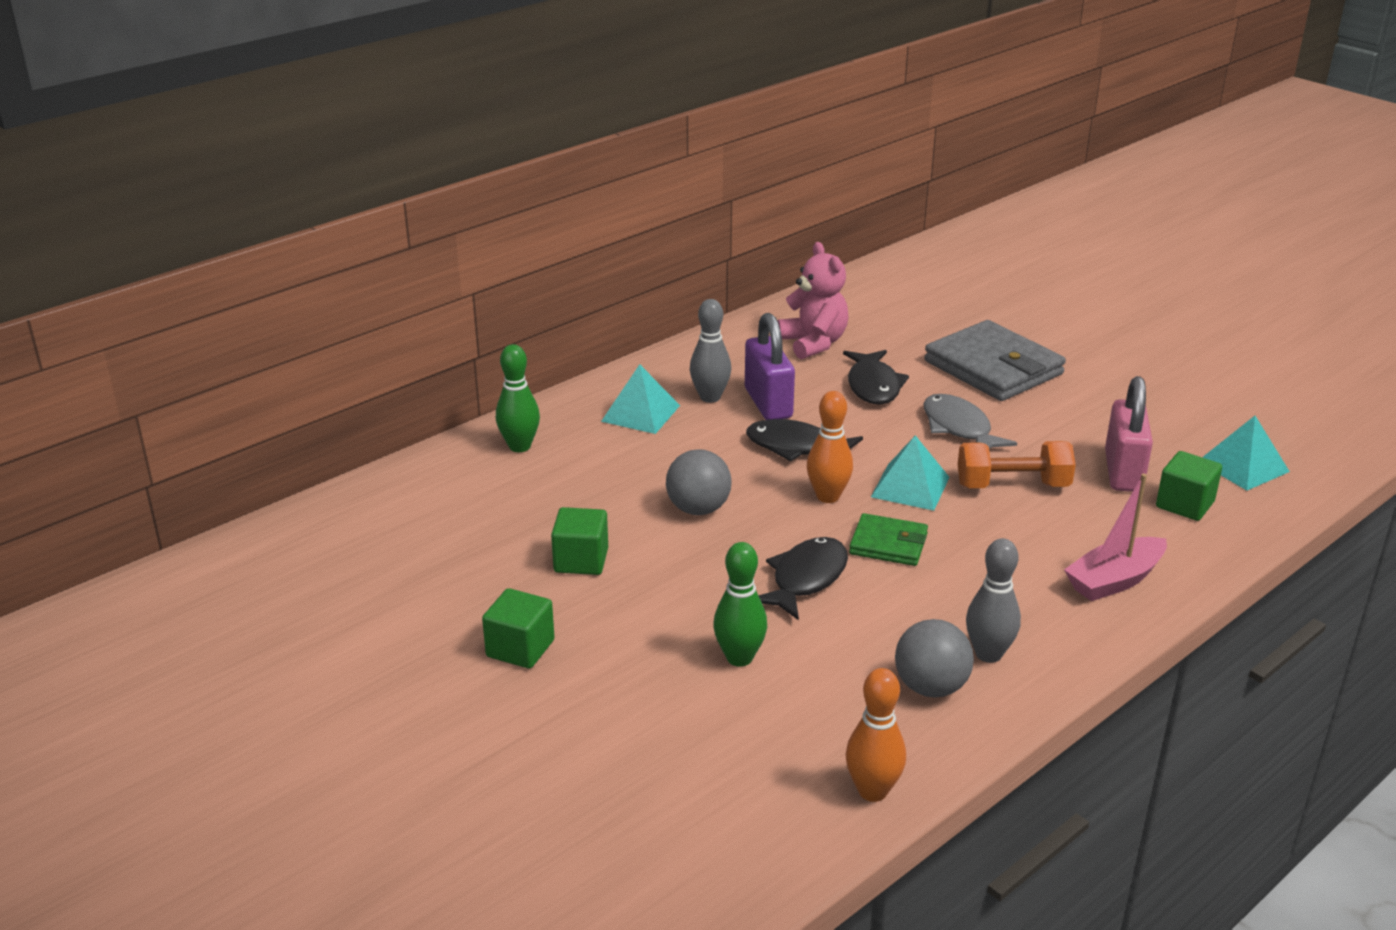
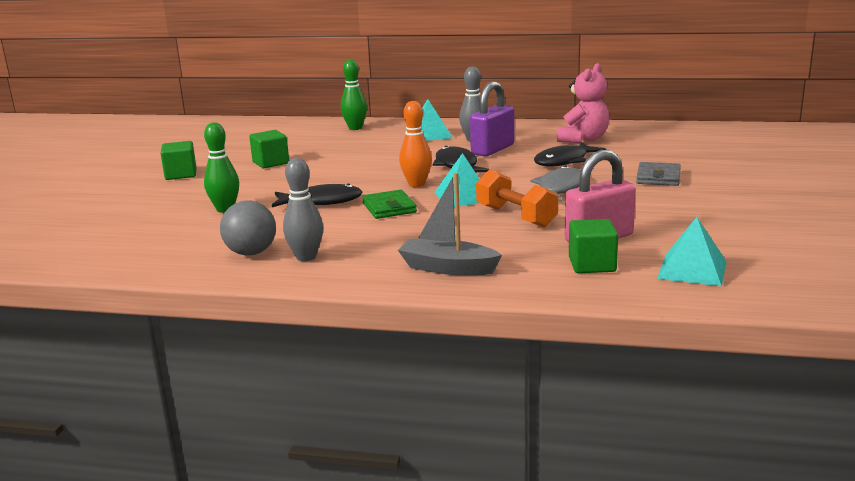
camera: 55 degrees right, 10 degrees down
(698, 509) = (355, 167): grey ball -> none
(872, 791) = (133, 265): orange bowling pin -> none
(993, 368) = (658, 177): grey wallet -> grey wallet, size x0.53
(1114, 580) = (448, 268): pink boat -> grey boat

